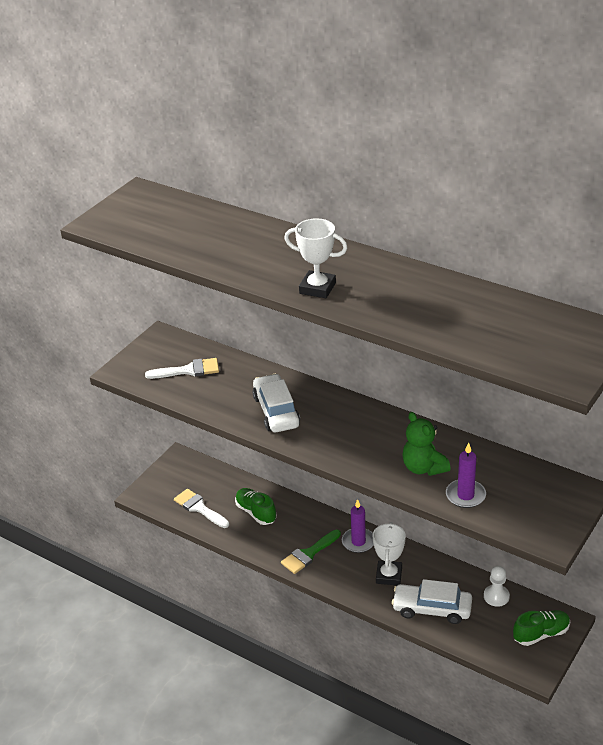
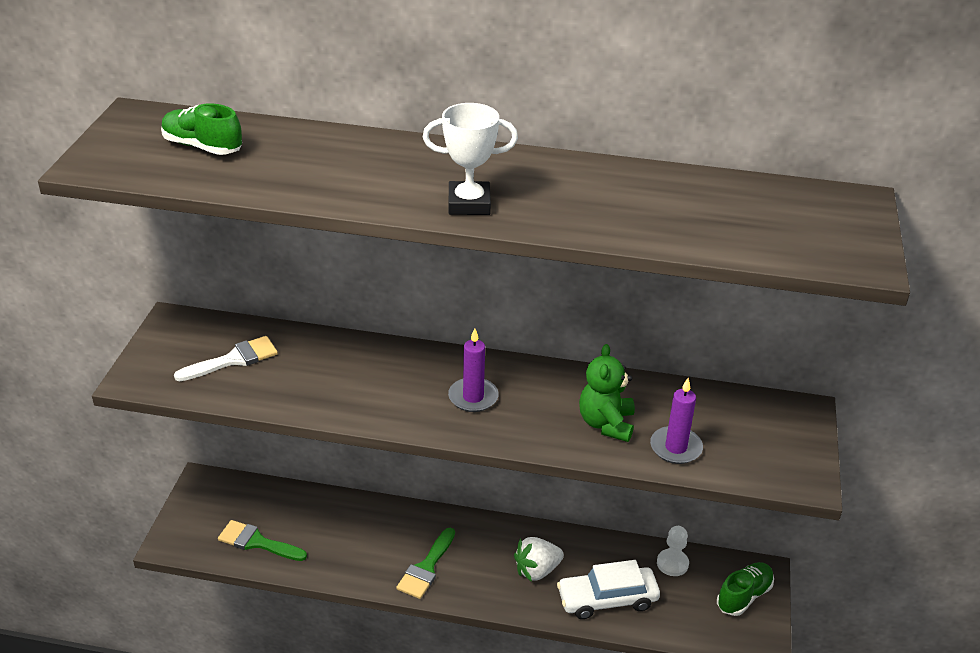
camera: 25 degrees left, 0 degrees up
(199, 508) = (257, 542): white brush -> green brush
(256, 512) = (335, 530): green shoe -> green shoe (202, 147)
(276, 411) = (381, 390): white car -> none
(358, 542) = (480, 537): purple candle -> purple candle (473, 397)
(389, 575) = (537, 570): white trophy -> white strawberry
(423, 468) = (606, 424): green teddy bear -> green teddy bear turned 60 degrees clockwise

